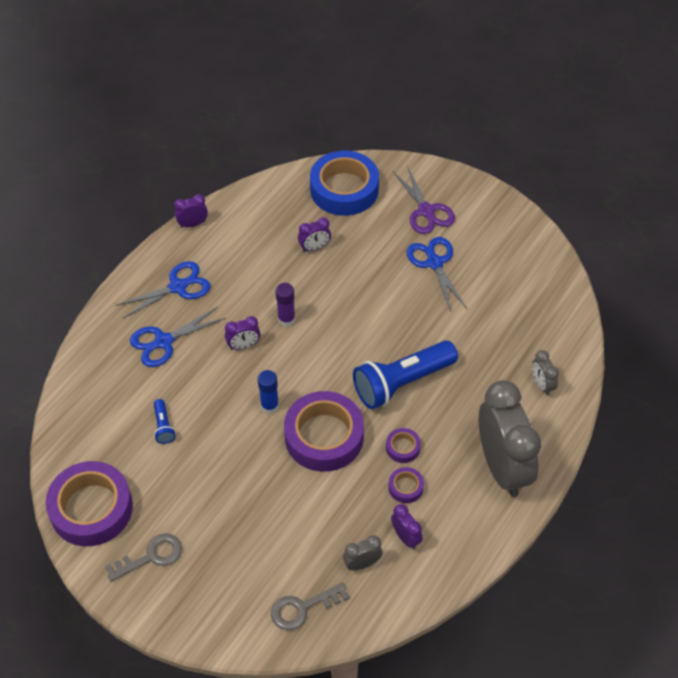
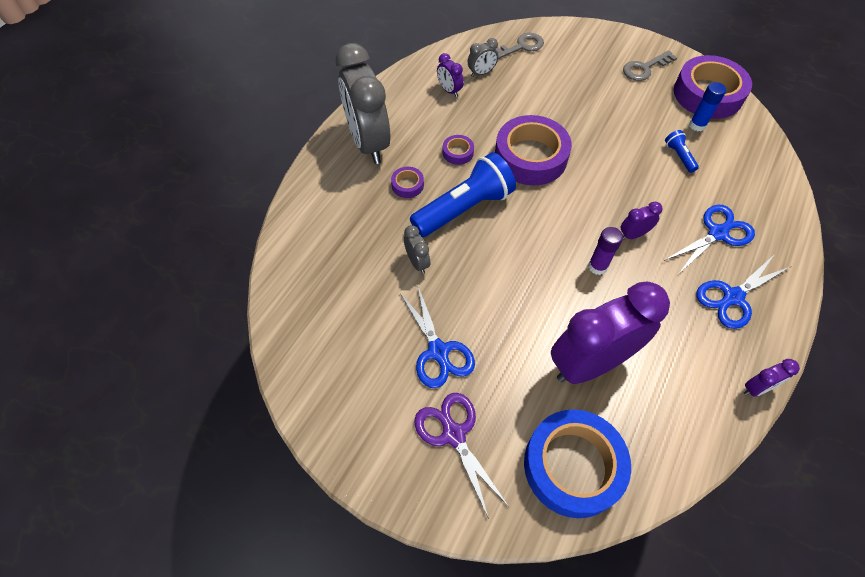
camera: 175 degrees right, 5 degrees up
(269, 406) = (588, 179): blue glue stick -> blue glue stick (697, 125)
(314, 248) = (590, 363): purple clock -> purple clock, size x2.42
(405, 487) = (452, 123): purple tape -> purple tape (407, 185)
(541, 385) = (324, 215): grey clock -> grey clock (417, 262)

